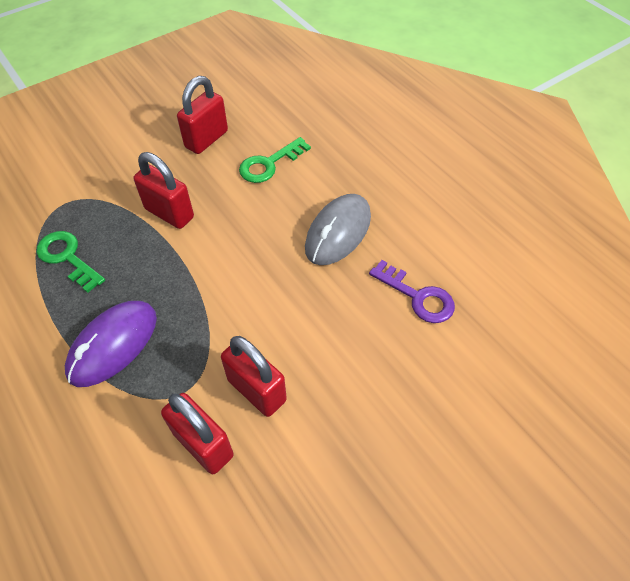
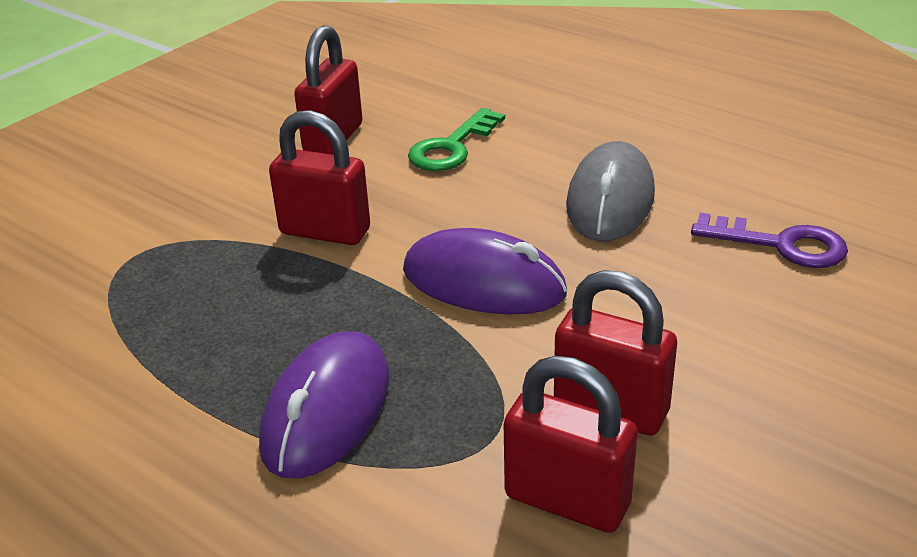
camera: 15 degrees left, 20 degrees down
(67, 258) = (178, 320): green key -> none
(235, 277) = (483, 283): none -> purple mouse

